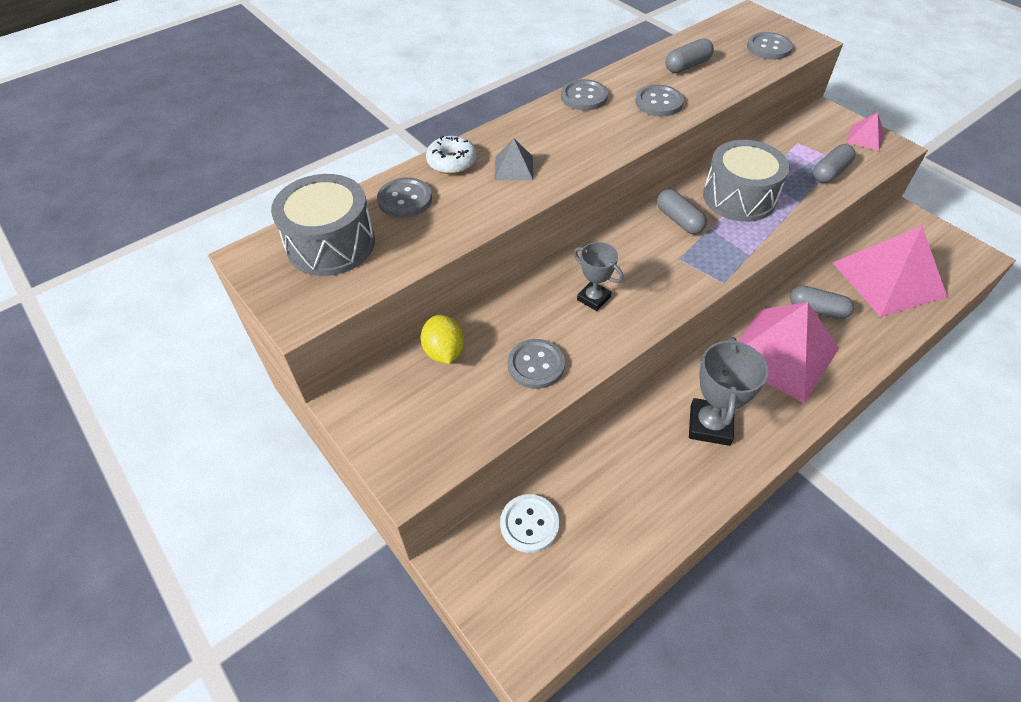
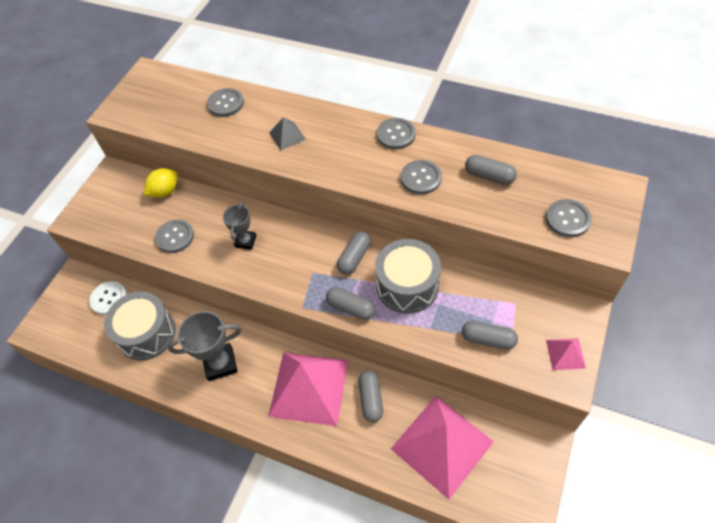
camera: 65 degrees right, 5 degrees up
(331, 244) = (171, 95): grey drum -> grey drum (147, 333)
(452, 162) = (274, 105): white donut -> none
(745, 246) = (351, 308): none -> grey capsule

